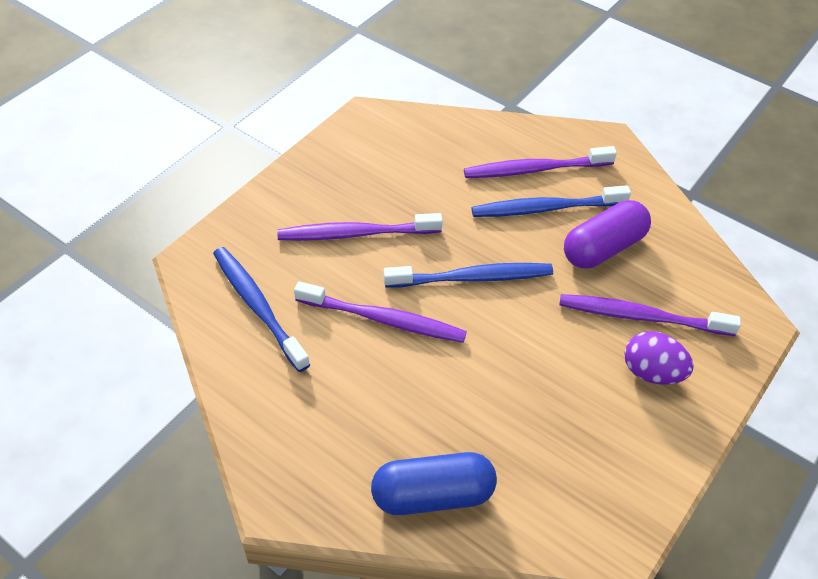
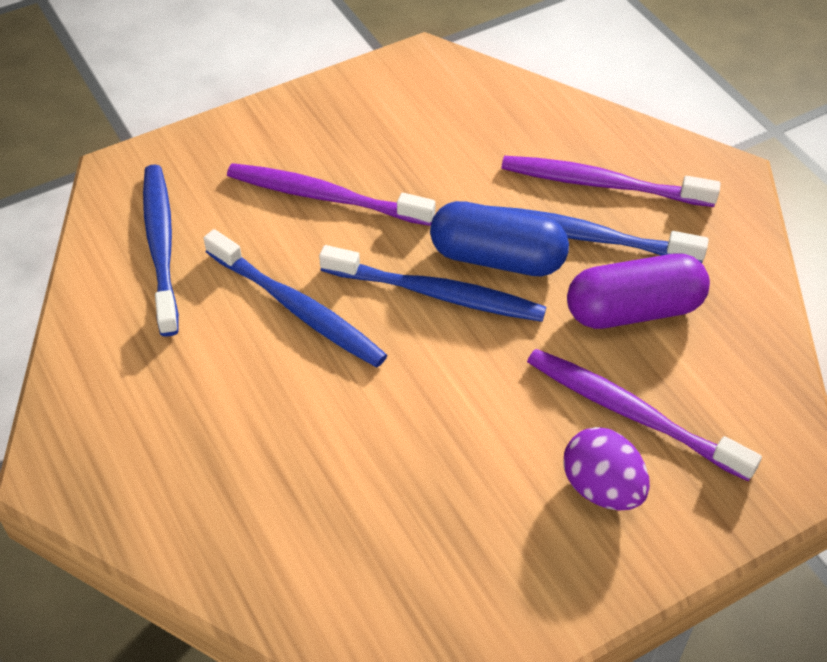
camera: 25 degrees right, 0 degrees up
(384, 319) = (298, 309): purple toothbrush -> blue toothbrush
(432, 495) = (231, 533): blue capsule -> blue capsule (497, 258)

